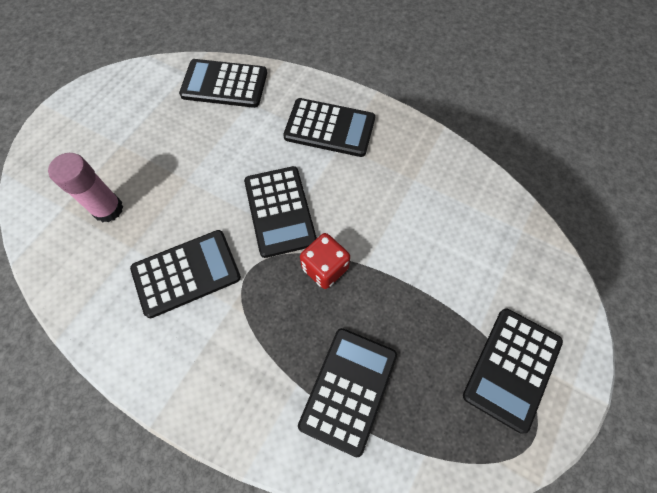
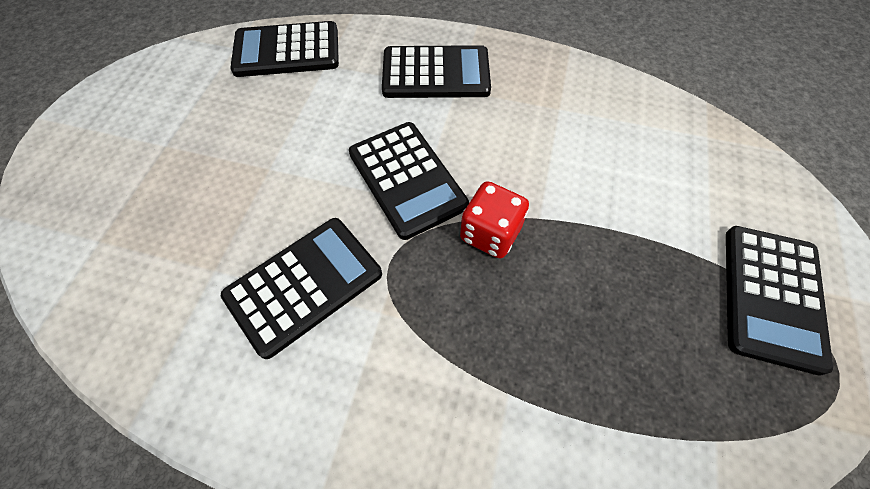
camera: 15 degrees left, 5 degrees down
(108, 209) = (167, 228): pink glue stick -> none
(348, 389) = (581, 381): black calculator -> none

